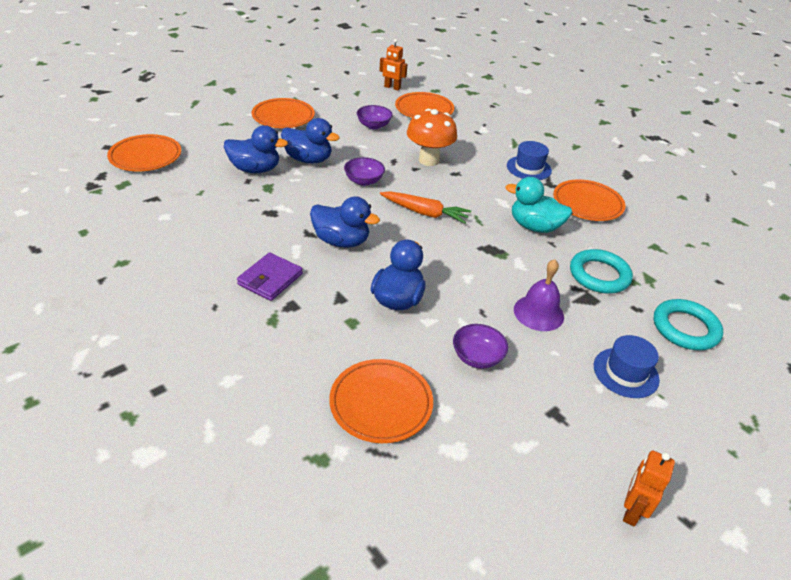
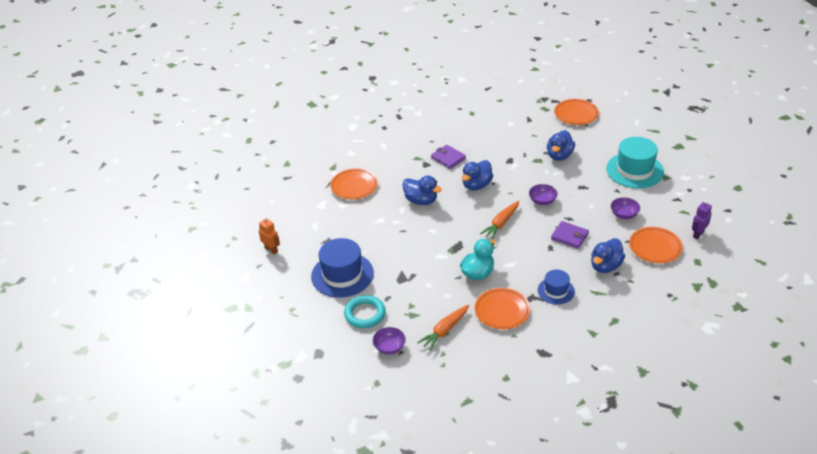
camera: 110 degrees right, 0 degrees up
(283, 117) = (634, 170): orange plate -> turquoise hat
(308, 160) = (571, 178): blue duck -> blue duck (605, 266)
(392, 87) = (698, 234): orange robot -> purple robot
(429, 160) = (569, 236): orange mushroom -> purple wallet
(477, 357) = (371, 222): purple bowl -> purple bowl (389, 347)
(538, 313) = (396, 253): purple bell -> none
(599, 275) = (421, 290): turquoise ring -> none
(625, 372) = (342, 275): blue hat -> blue hat, size x1.75
(653, 246) = (445, 330): none -> orange carrot

